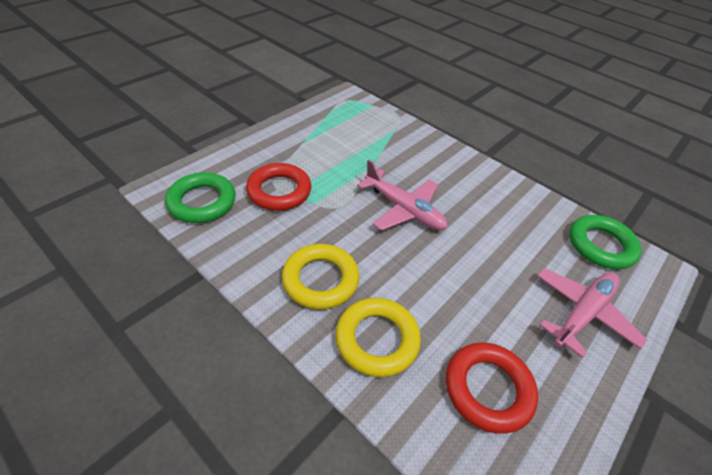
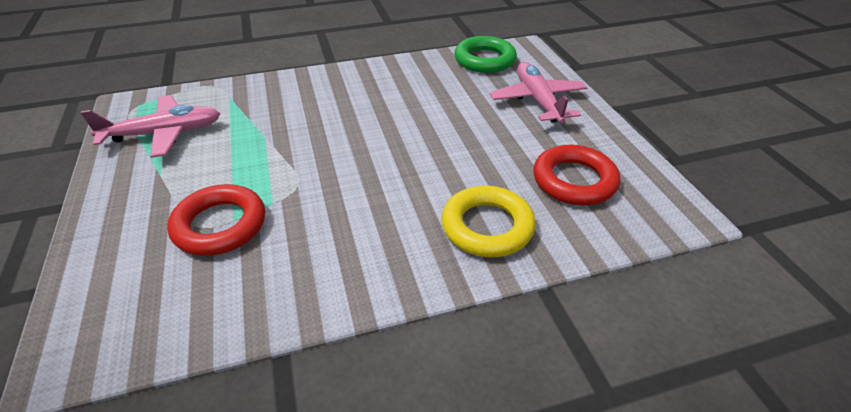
camera: 55 degrees left, 5 degrees down
(202, 202) = (154, 311): green ring -> none
(320, 280) = (386, 239): yellow ring -> none
(403, 209) = (347, 141): pink plane -> pink plane (163, 134)

